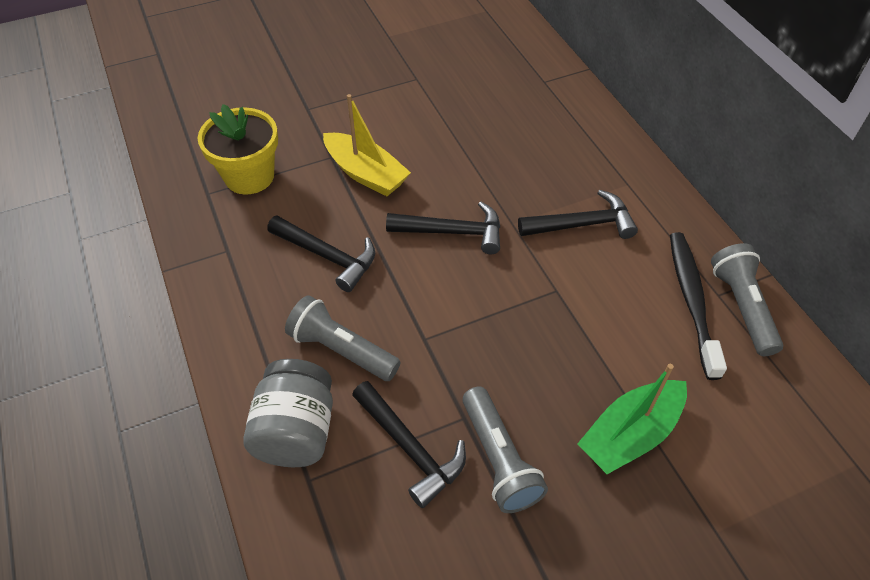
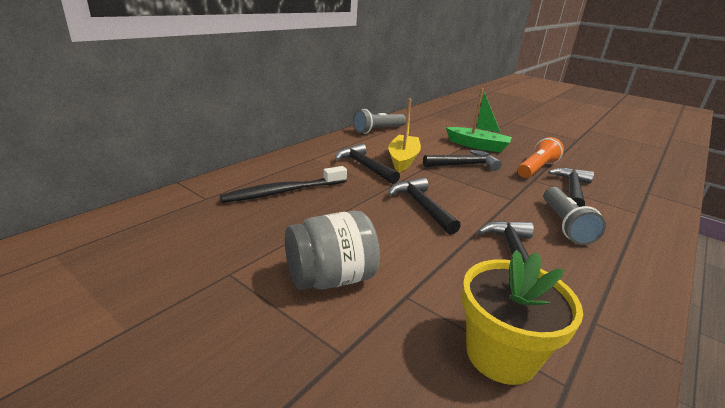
camera: 120 degrees left, 25 degrees down
(296, 431) = (630, 225): grey jar -> grey jar (330, 278)
(366, 174) = (407, 264): yellow boat -> yellow boat (403, 159)
(498, 459) = (536, 169): grey flashlight -> orange flashlight
(550, 351) = (464, 165): none -> black hammer
(691, 301) = (387, 139): black toothbrush -> black toothbrush (283, 192)

